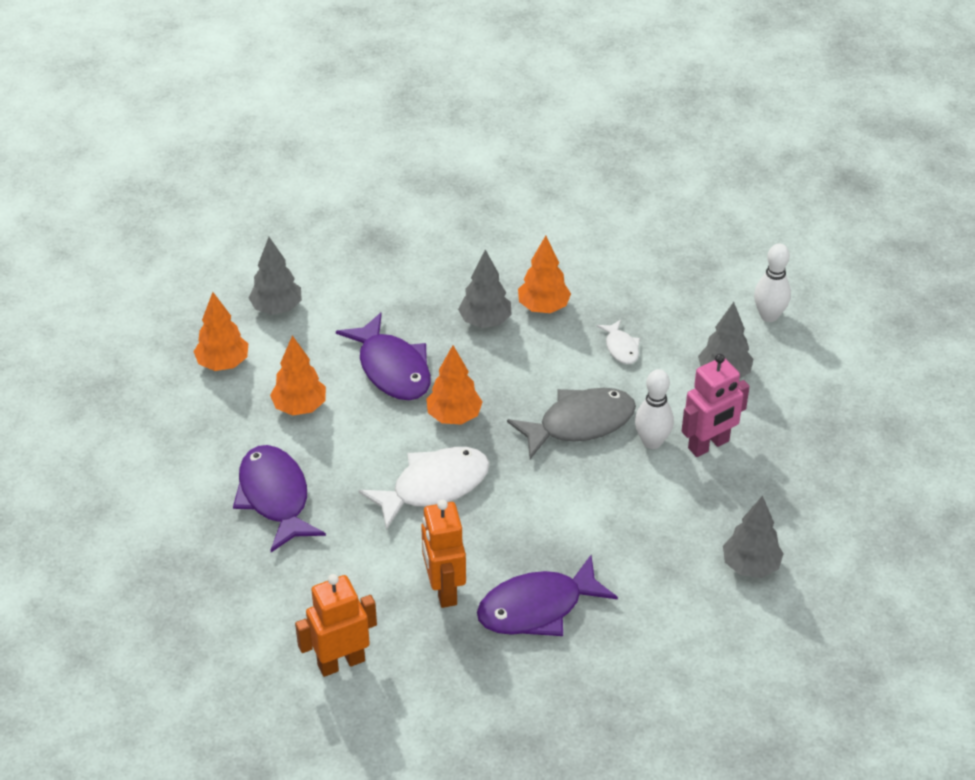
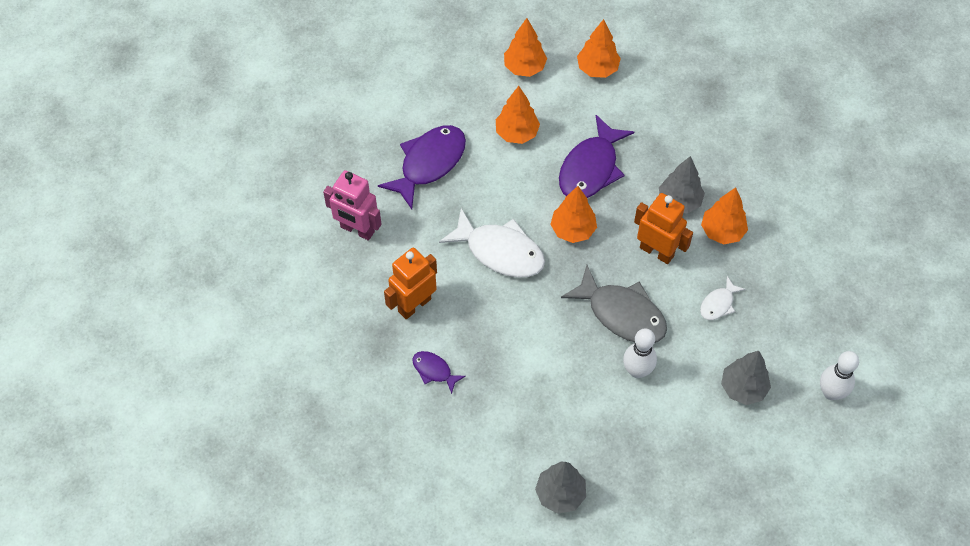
camera: 60 degrees right, 15 degrees up
(277, 308) = (597, 69): grey tree -> orange tree
(341, 662) = (318, 276): orange robot -> orange robot (657, 251)
(537, 608) = (434, 370): purple fish -> purple fish, size x0.50
(709, 445) = (660, 411): pink robot -> pink robot (357, 230)

